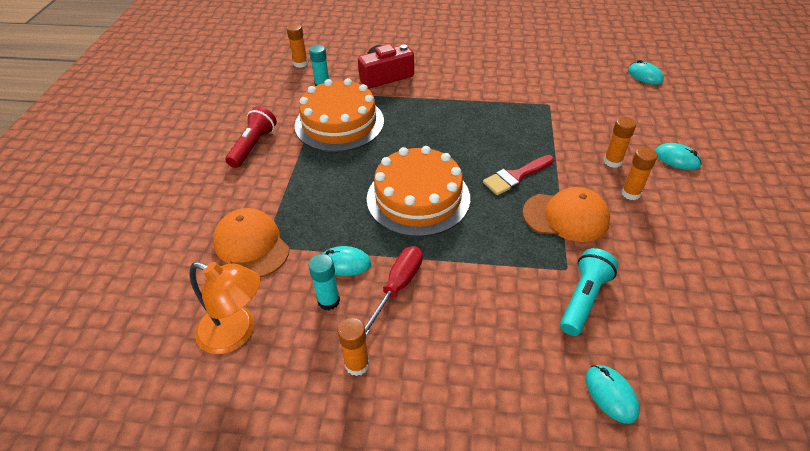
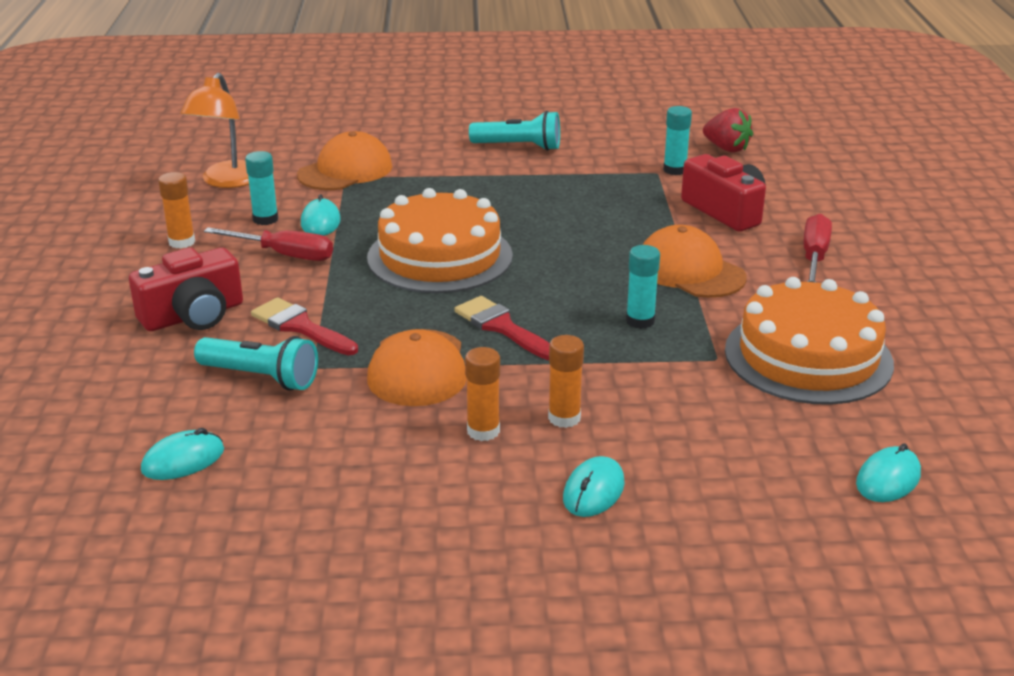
camera: 80 degrees right, 15 degrees down
(253, 146) = (519, 147): red flashlight -> turquoise flashlight
(300, 63) = (726, 148): orange glue stick -> red strawberry
(339, 123) = (587, 191): orange cake -> orange cake (808, 356)
(446, 59) = (814, 257): none -> red screwdriver
(455, 99) = (689, 271): none -> orange cap
(493, 347) = (193, 315): none -> red camera
(510, 123) = (640, 321): none -> turquoise glue stick
(513, 276) = (300, 327): none -> red brush
(611, 394) = (117, 391): turquoise mouse -> turquoise mouse (183, 460)

